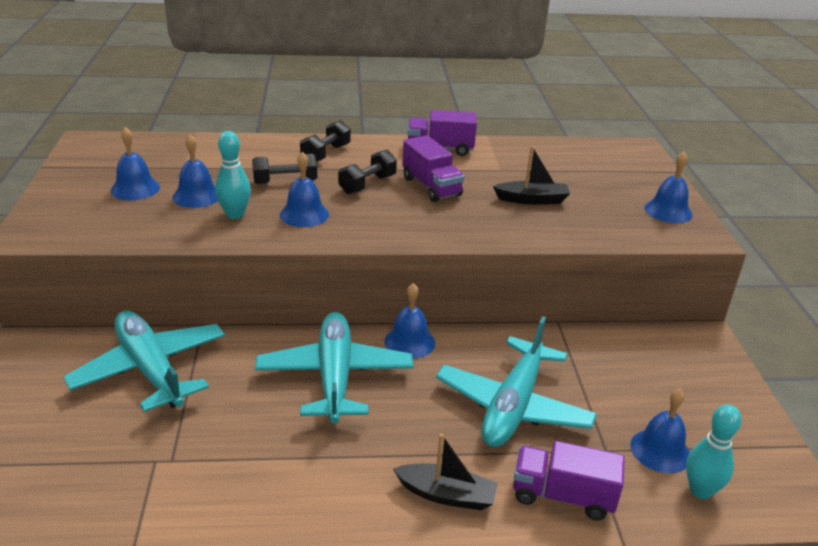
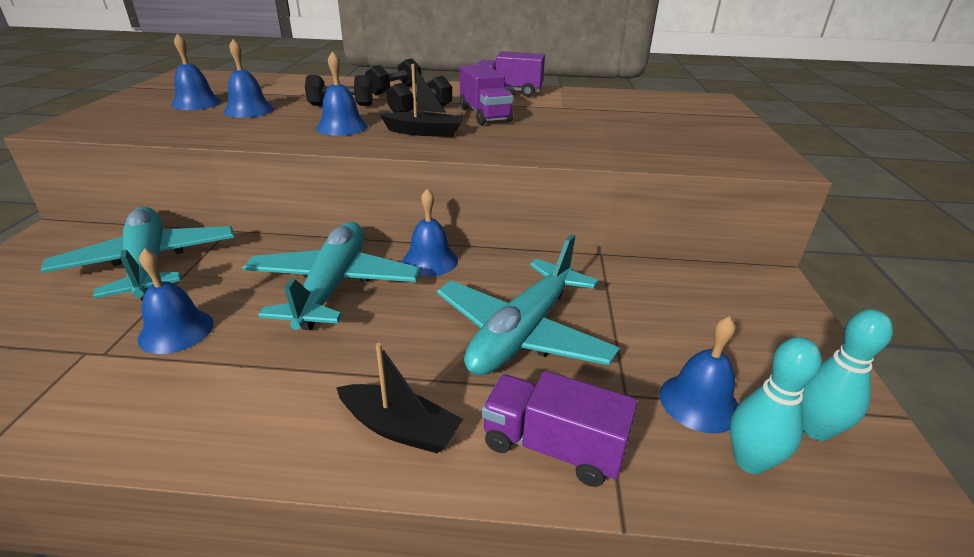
camera: 10 degrees right, 0 degrees up
(235, 214) = (273, 123): turquoise bowling pin -> turquoise bowling pin (815, 429)
(532, 200) = (587, 128): black boat -> black boat (425, 132)
(668, 211) = (739, 144): blue bell -> blue bell (176, 331)

